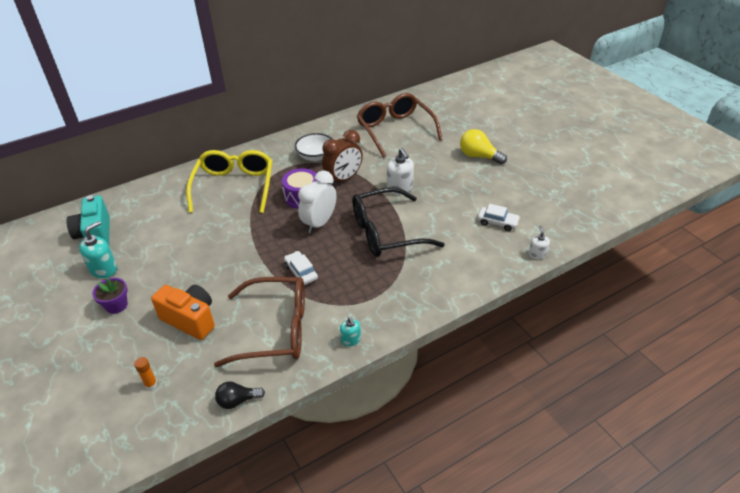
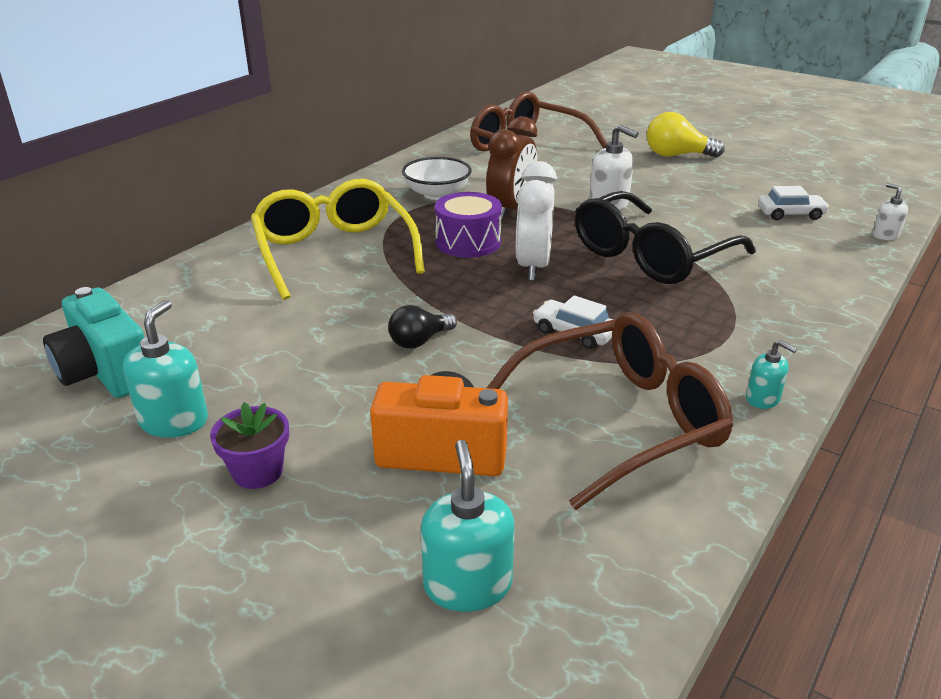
camera: 25 degrees left, 10 degrees down
(151, 384) = (467, 585): orange glue stick -> turquoise soap dispenser
(237, 401) = (676, 552): black light bulb -> black light bulb (419, 341)

